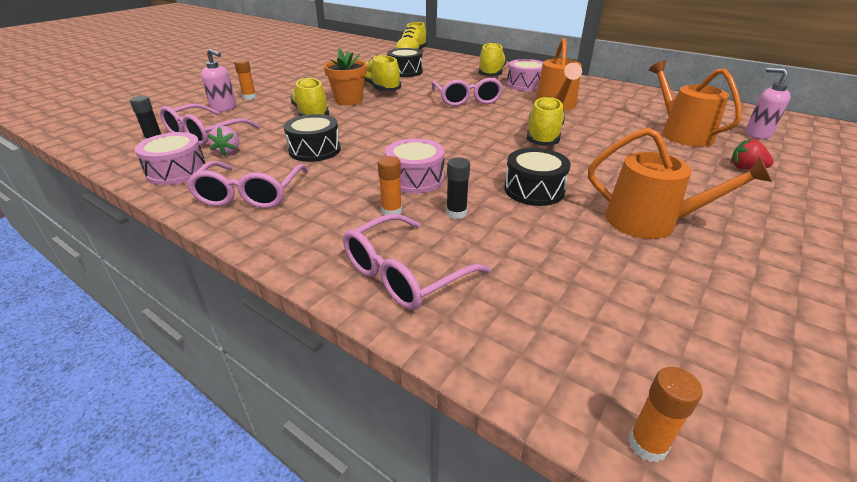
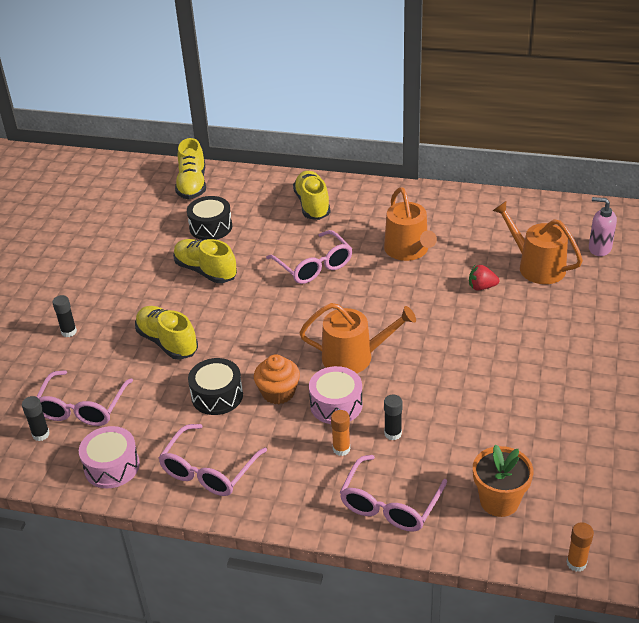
camera: 20 degrees left, 5 degrees up
(224, 108) = (59, 360): pink soap dispenser -> none
(228, 152) = (134, 425): pink strawberry -> none
(249, 97) = (69, 332): orange glue stick -> black glue stick
(250, 195) = (208, 471): pink glasses -> pink glasses turned 45 degrees clockwise
(349, 100) = (188, 304): orange flower pot -> orange flower pot (499, 501)
(369, 159) = (278, 392): none -> orange cupcake
(525, 85) = (360, 219): pink drum -> none
(534, 190) = (440, 386): black drum -> none
(543, 137) = (418, 309): yellow shoe -> none
(650, 222) = (538, 394): orange watering can -> orange watering can (354, 357)
(745, 168) = (595, 304): red strawberry -> red strawberry (481, 287)

